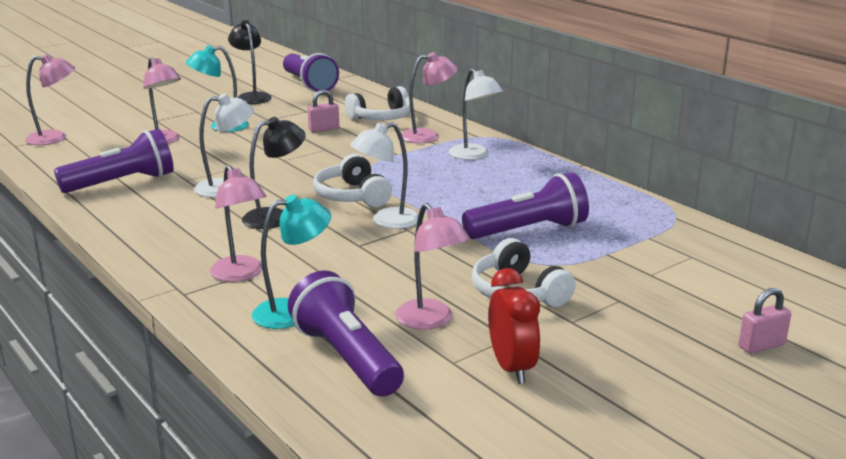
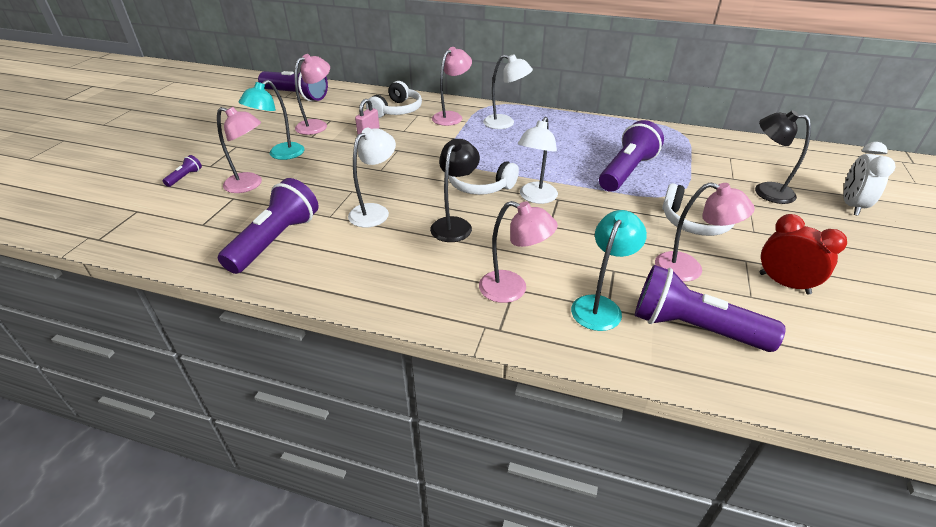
camera: 35 degrees left, 15 degrees up
(55, 138) = (132, 216): pink lamp -> pink lamp (317, 125)
(126, 123) = (185, 177): none -> purple flashlight
(252, 97) = (264, 119): black lamp -> black lamp (765, 191)
(761, 346) = (851, 205): pink padlock -> white clock

